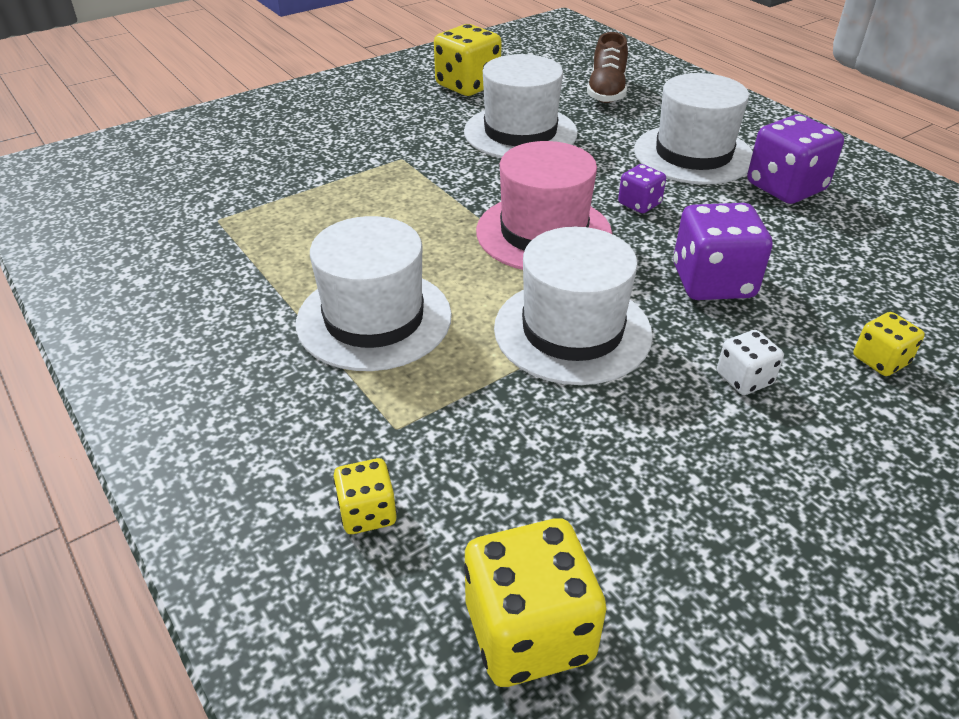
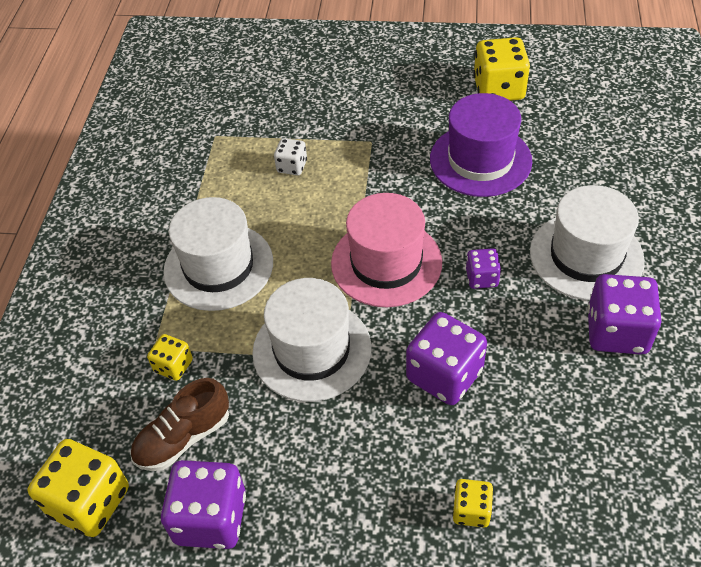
camera: 45 degrees right, 10 degrees up
(367, 512) = (93, 386): yellow dice -> yellow dice (173, 366)
(520, 132) = (480, 160): white hat -> purple hat
(606, 91) = (602, 151): brown shoe -> brown shoe (183, 437)
(686, 536) = (211, 518): none -> purple dice
(744, 379) = (366, 456): white dice -> white dice (292, 166)

